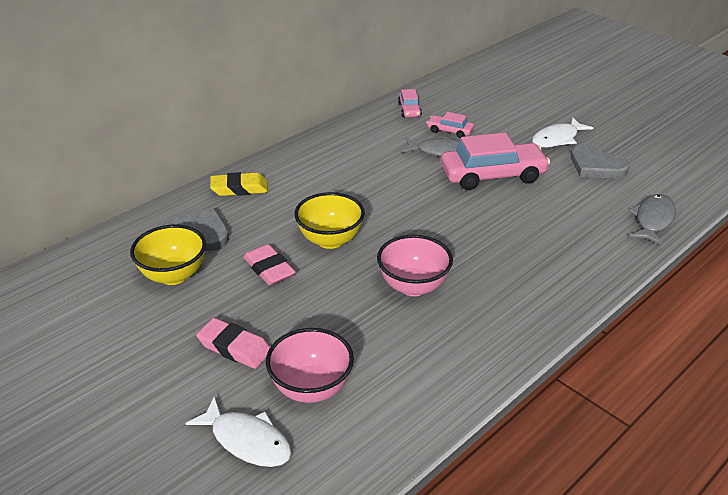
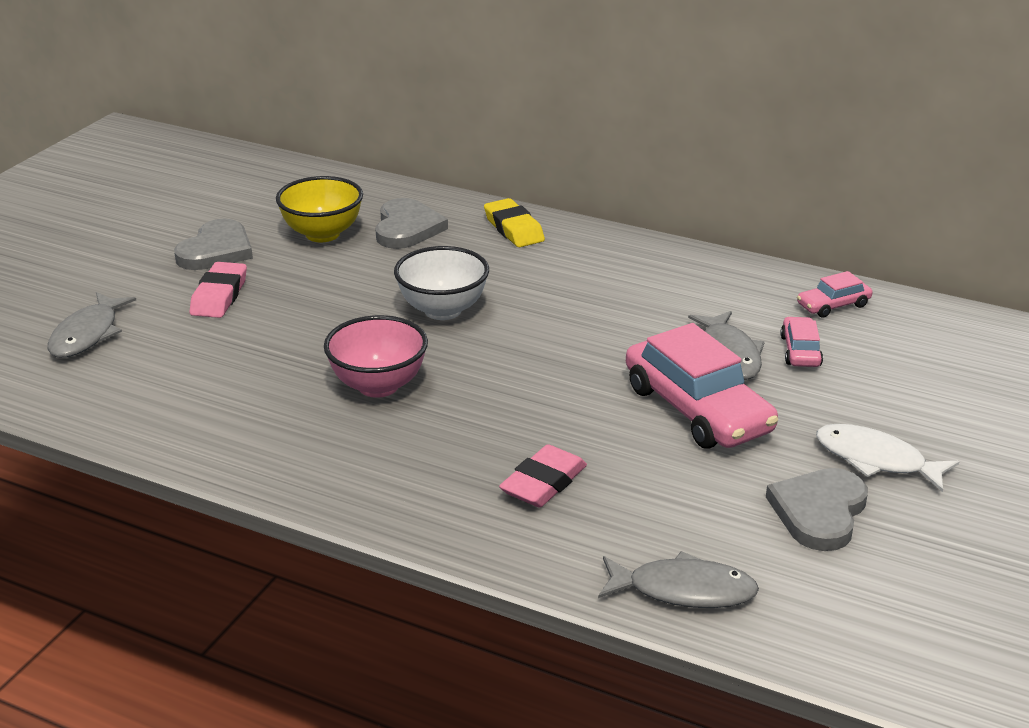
camera: 70 degrees right, 5 degrees down
(152, 339) = (216, 250): none -> grey heart
(247, 441) = (87, 334): white fish -> grey fish
(269, 269) = (362, 284): pink eraser -> pink eraser (543, 483)
(311, 388) = (171, 353): pink bowl -> none
(330, 240) = (442, 310): yellow bowl -> white bowl

